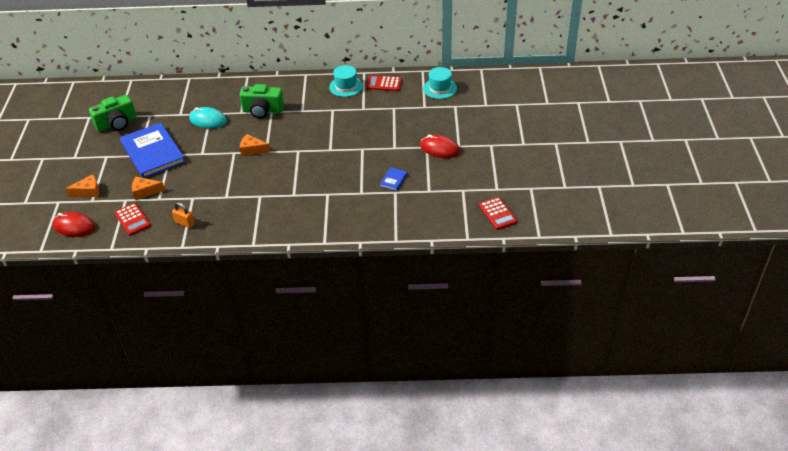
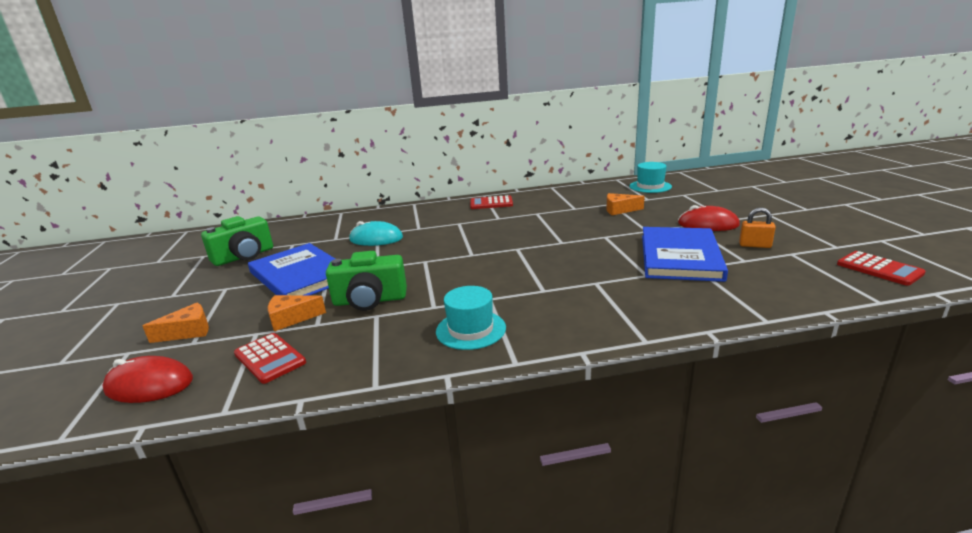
camera: 10 degrees left, 20 degrees down
(185, 223) = (371, 350): orange padlock -> orange padlock (754, 245)
(252, 150) = (450, 255): orange cheese -> orange cheese (619, 210)
(262, 110) = (446, 223): green camera -> green camera (370, 300)
(346, 86) = (539, 197): turquoise hat -> turquoise hat (471, 329)
(384, 84) = (582, 191): red calculator -> red calculator (491, 203)
(393, 180) = (680, 257): blue book -> blue book, size x2.48

